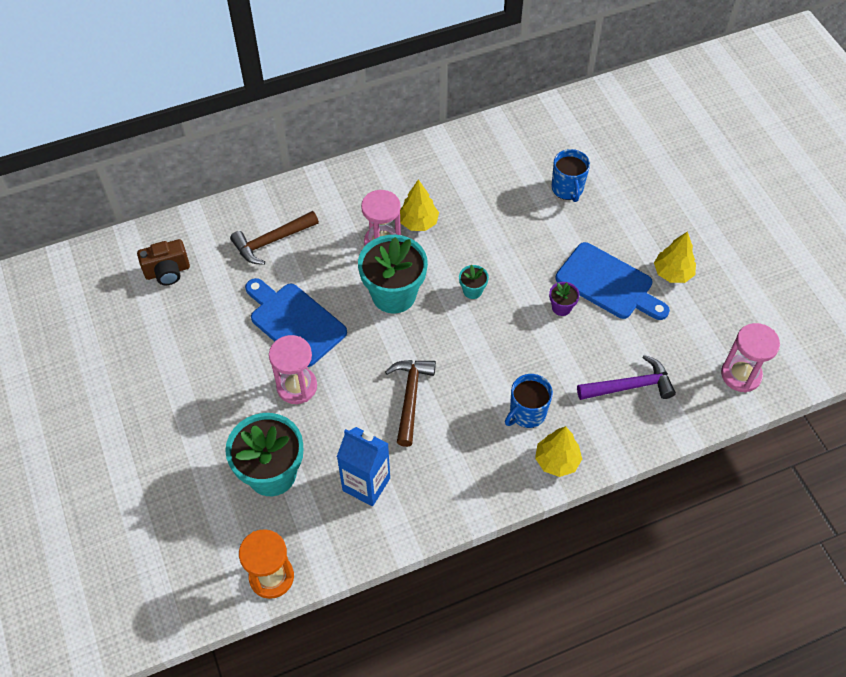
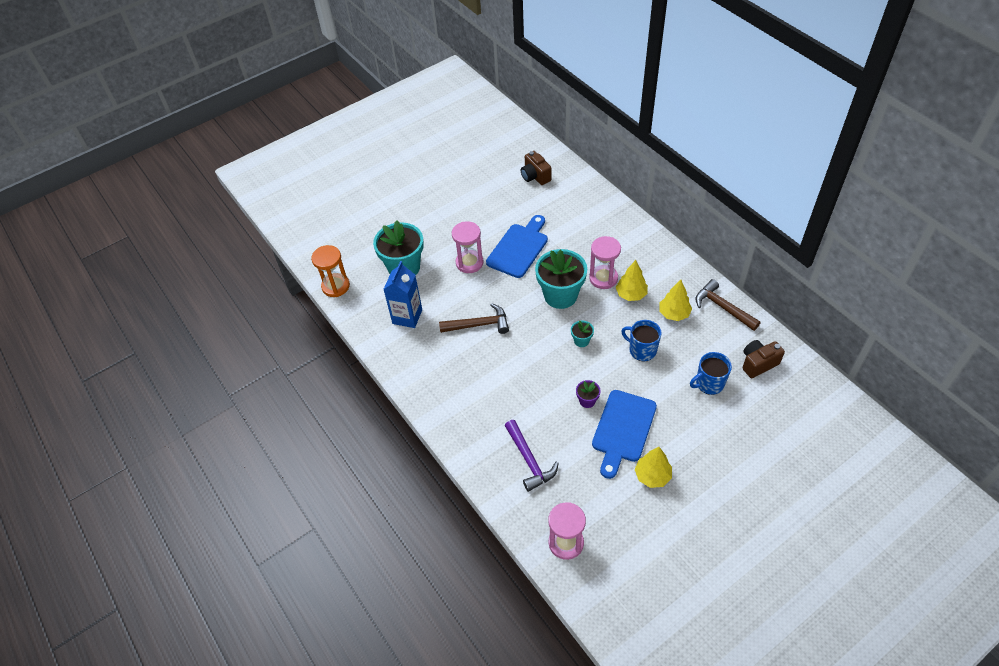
camera: 80 degrees right, 5 degrees down
(272, 241) = (580, 219): brown hammer -> brown hammer (723, 307)
(527, 413) = (486, 396): blue mug -> blue mug (642, 350)
(553, 139) = (758, 363): none -> brown camera
(557, 461) = (451, 422): yellow tree -> yellow tree (674, 314)

